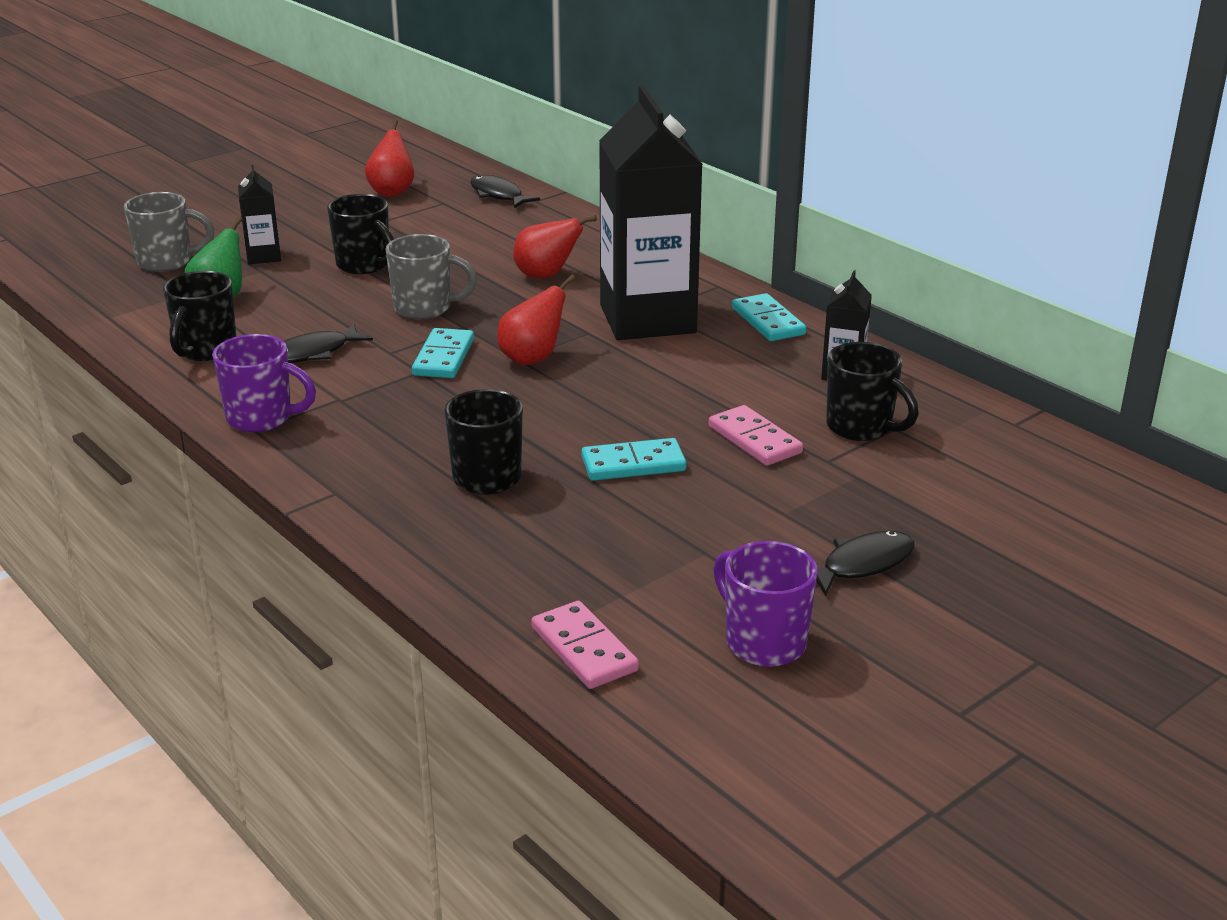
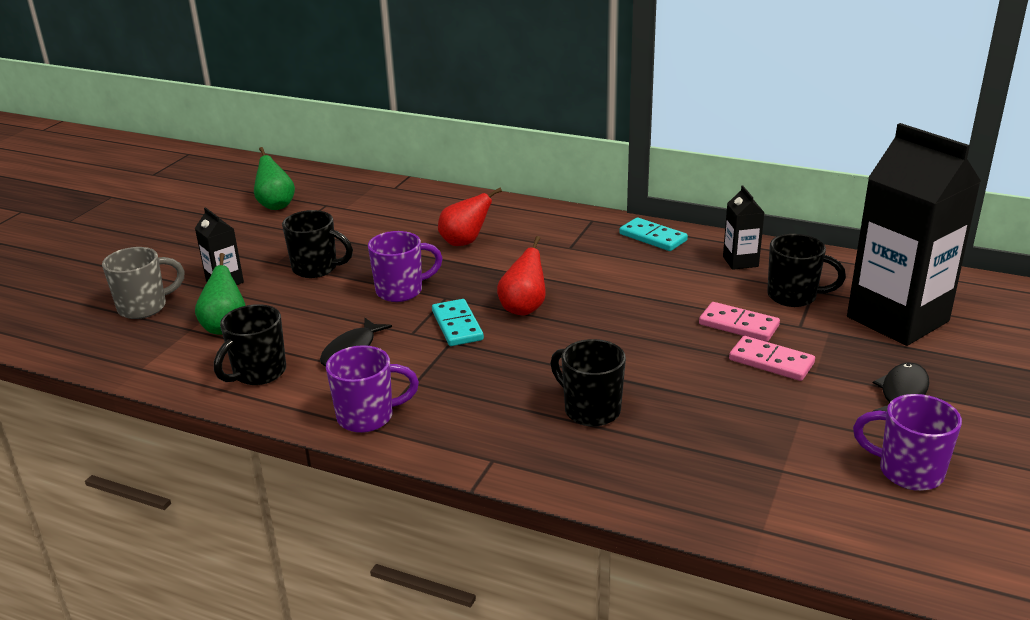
camera: 25 degrees left, 0 degrees up
(205, 350) = (258, 373): black mug -> black mug turned 45 degrees clockwise
(392, 192) = (276, 205): red pear -> green pear
(425, 308) = (401, 291): grey mug -> purple mug
(498, 195) = (362, 189): black fish -> none
(584, 649) = (804, 521): pink domino -> pink domino (771, 362)
(633, 464) = (681, 368): turquoise domino -> none
(647, 319) = (571, 257): black carton -> black carton (897, 319)

